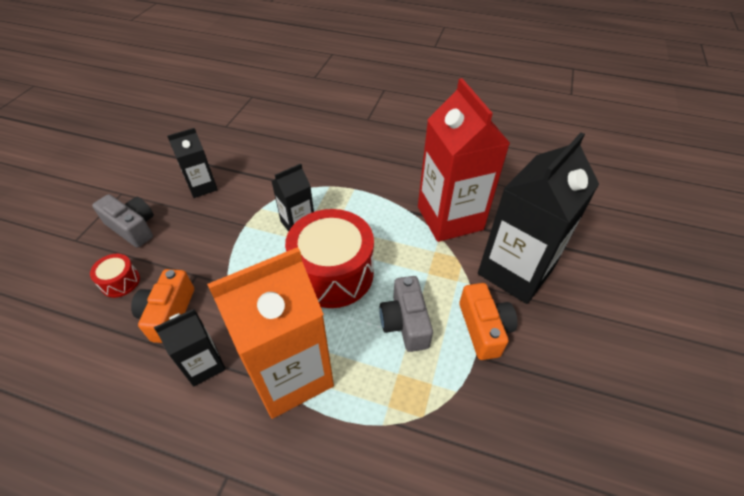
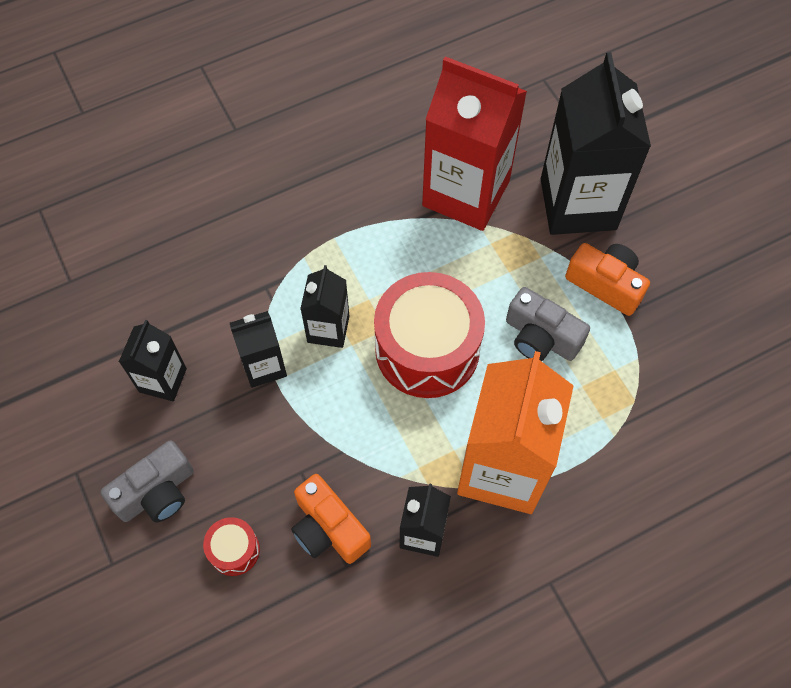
camera: 45 degrees left, 15 degrees up
(133, 228) = (156, 492): grey camera -> grey camera turned 150 degrees clockwise
(248, 215) = (264, 366): none -> black carton

